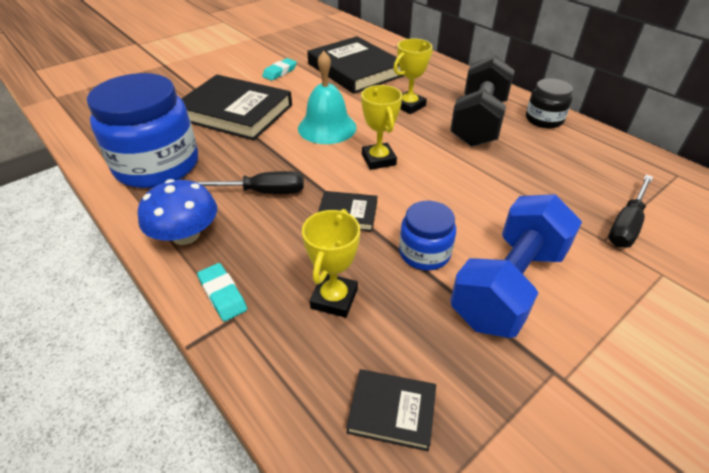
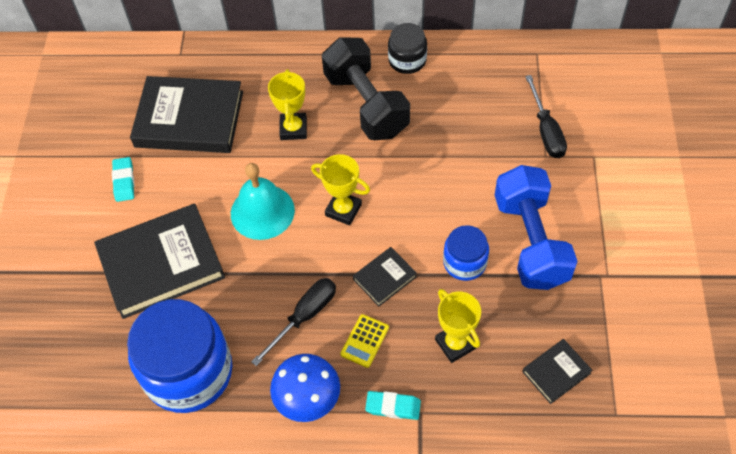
camera: 45 degrees left, 15 degrees up
(274, 237) = (364, 341): none -> yellow calculator

